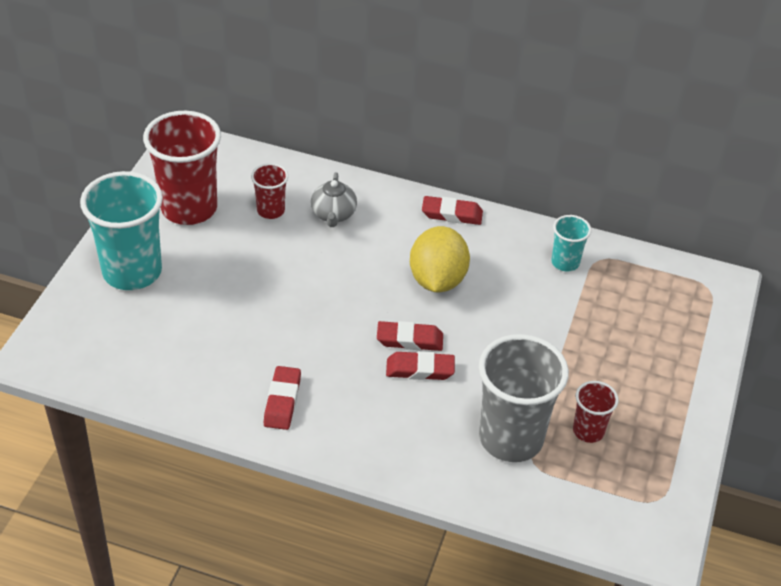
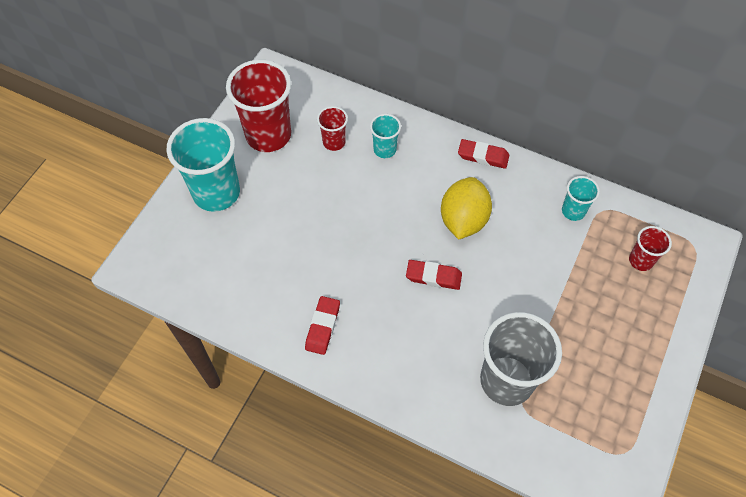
camera: 10 degrees right, 15 degrees up
(333, 214) = (384, 149): grey teapot -> turquoise cup
(420, 369) = (438, 306): red eraser -> none
(588, 431) = (573, 379): red cup -> red cup (640, 260)

